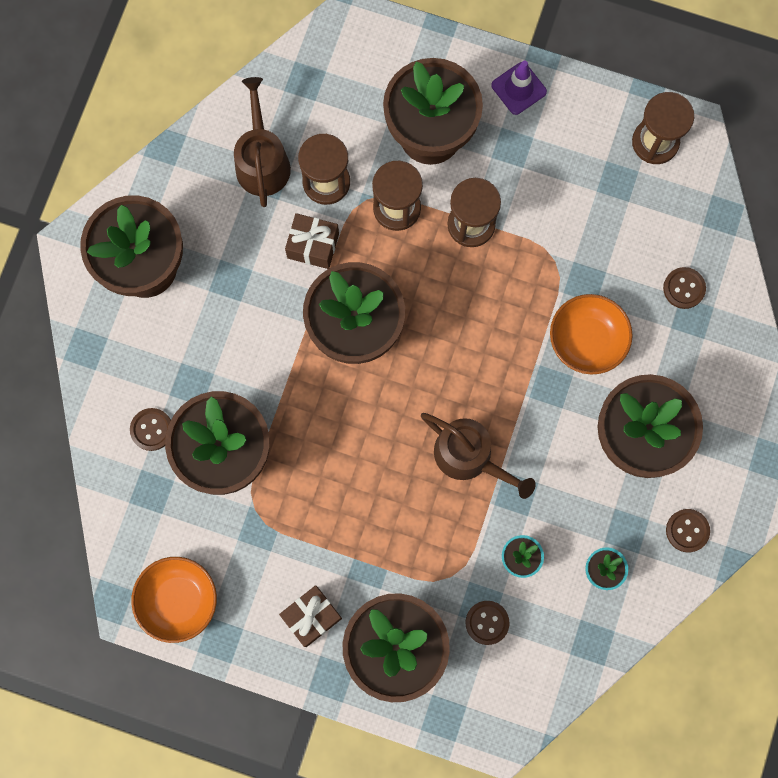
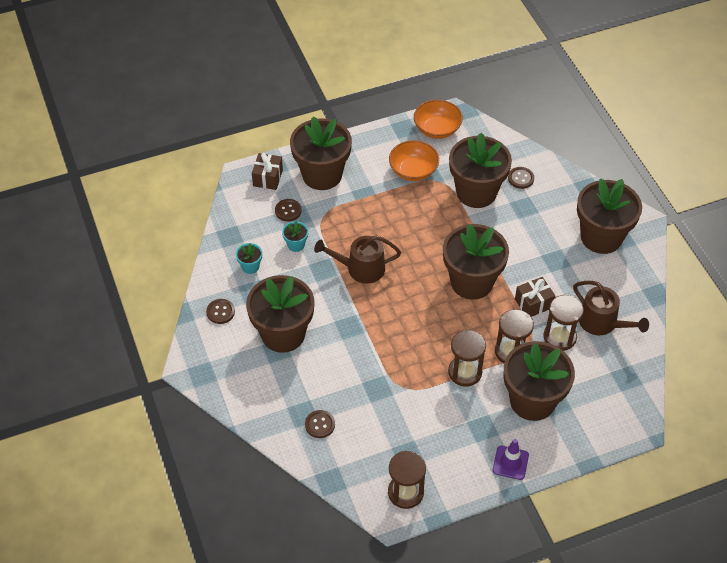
camera: 140 degrees right, 25 degrees down
(311, 616) = (372, 161): brown gift -> brown gift (268, 178)
(587, 340) = (350, 361): orange bowl -> orange bowl (413, 170)

